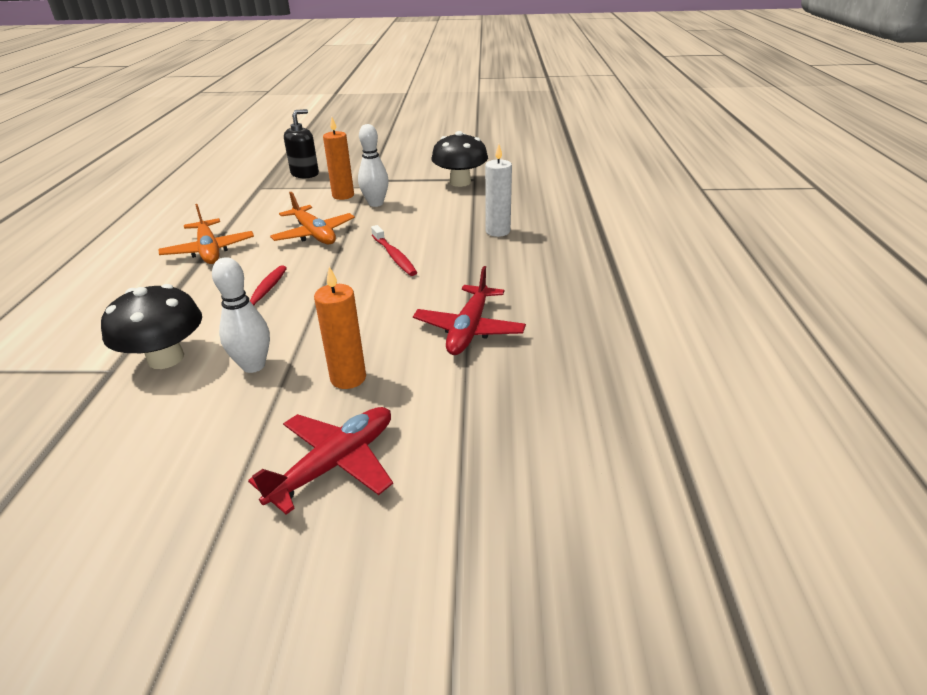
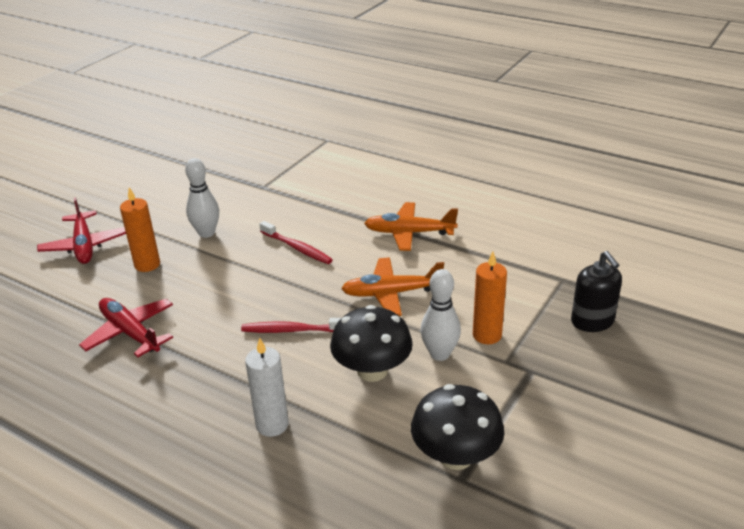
camera: 120 degrees right, 0 degrees up
(166, 358) = (254, 204): black mushroom -> black mushroom (372, 370)

